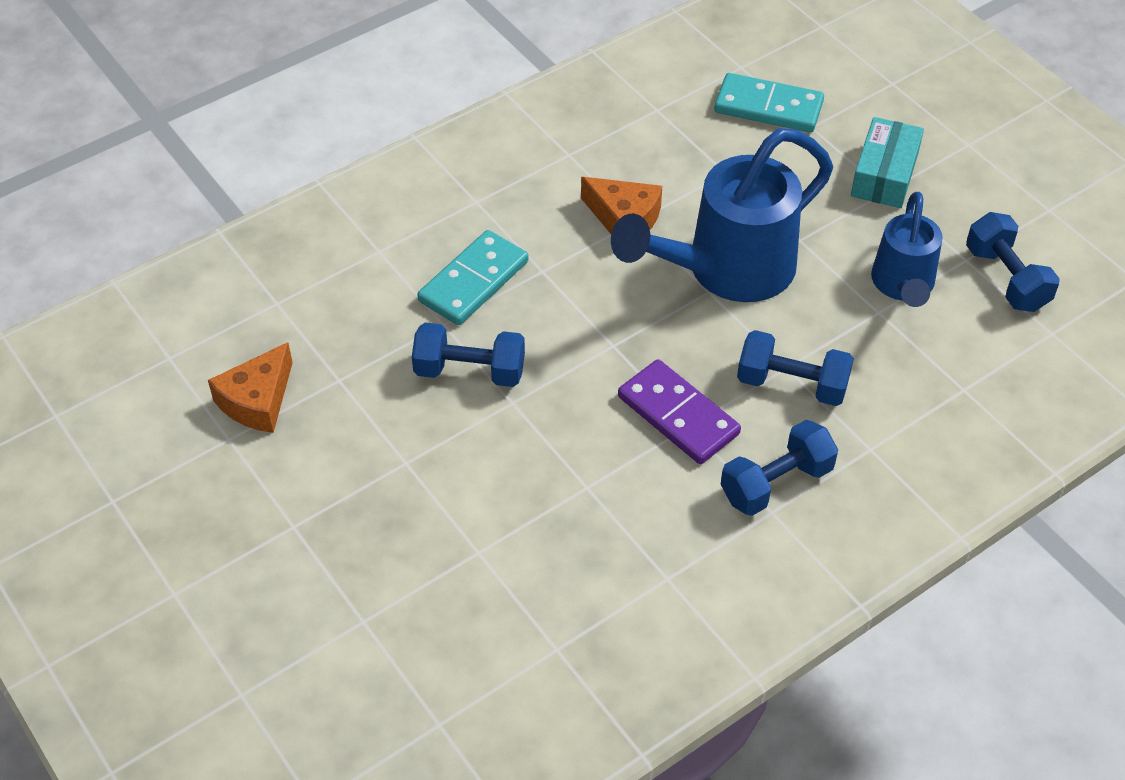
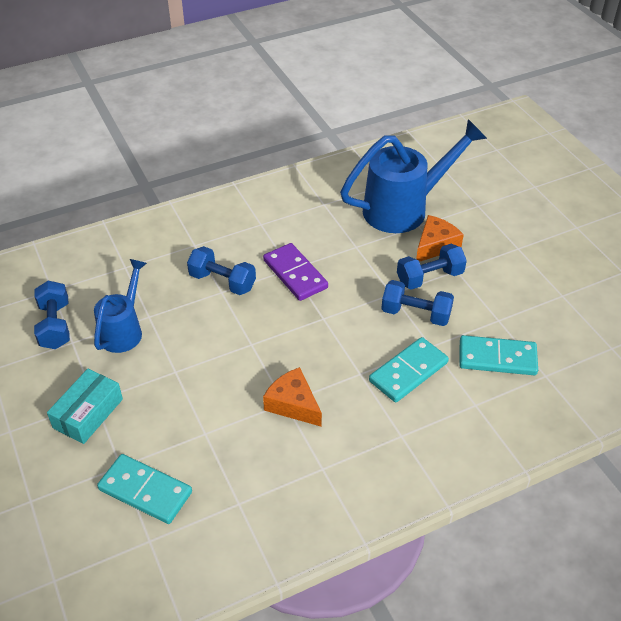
camera: 170 degrees left, 5 degrees down
(257, 400) = (548, 314): orange cheese -> orange cheese (435, 245)
(344, 318) = (497, 358): none -> turquoise domino
(725, 271) = (235, 356): blue watering can -> blue watering can (405, 208)
(776, 483) = (253, 235): blue dumbbell -> blue dumbbell (429, 277)

